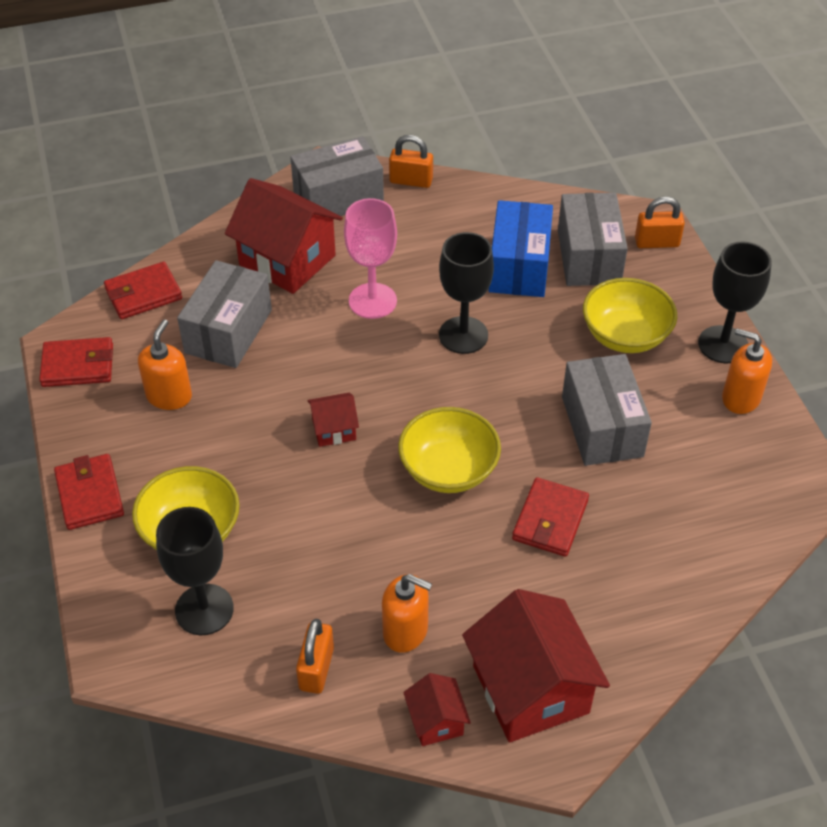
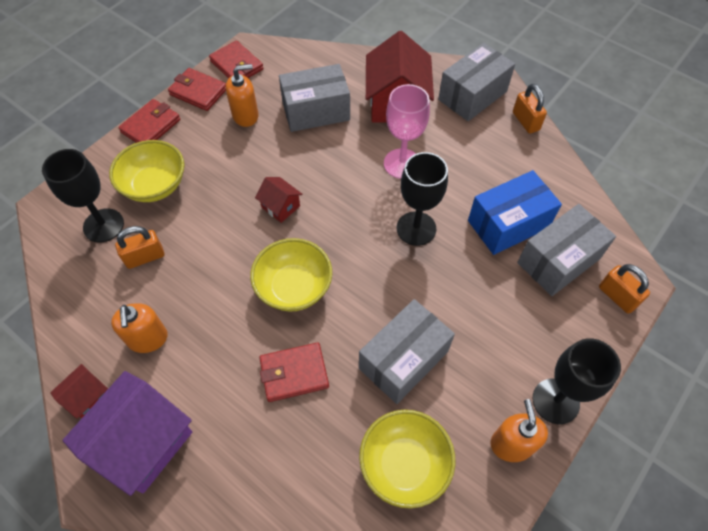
camera: 55 degrees right, 10 degrees up
(143, 294) = (311, 58): red wallet -> red wallet (198, 92)
(316, 668) = (92, 307): orange padlock -> orange padlock (145, 257)
(338, 198) = (472, 95): grey box -> grey box turned 75 degrees counterclockwise
(530, 689) = (143, 442): red house -> purple house
(625, 335) = (503, 327): yellow bowl -> yellow bowl (404, 464)

